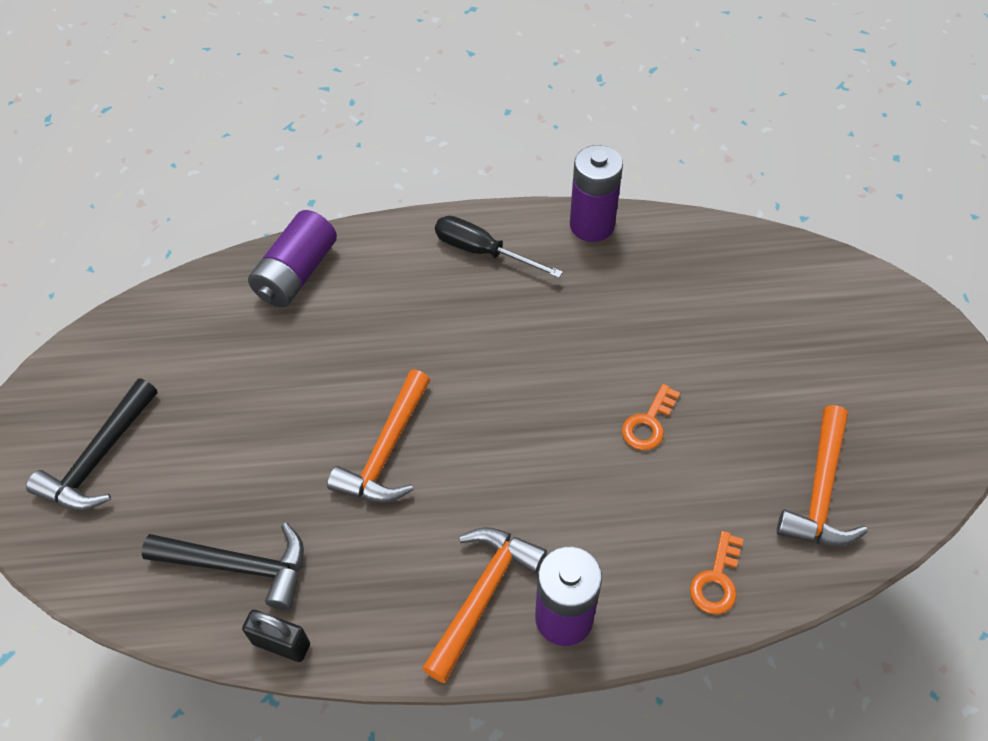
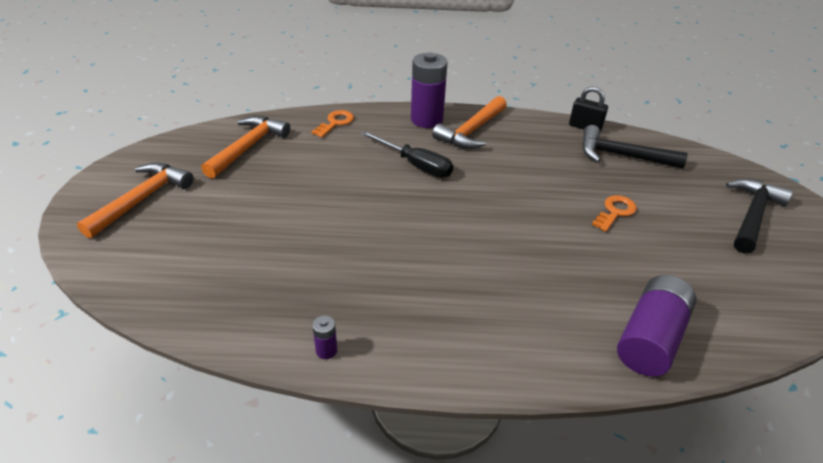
camera: 175 degrees left, 15 degrees down
(386, 451) = (536, 196): orange hammer -> orange hammer (142, 199)
(482, 252) = (452, 336): black screwdriver -> black screwdriver (416, 165)
(592, 225) = (326, 350): purple battery -> purple battery, size x0.42
(648, 423) = (342, 189): orange key -> orange key (615, 212)

